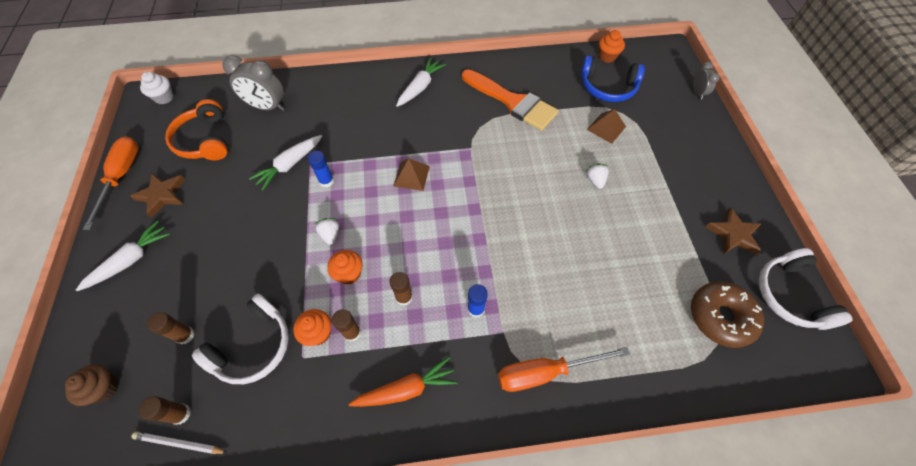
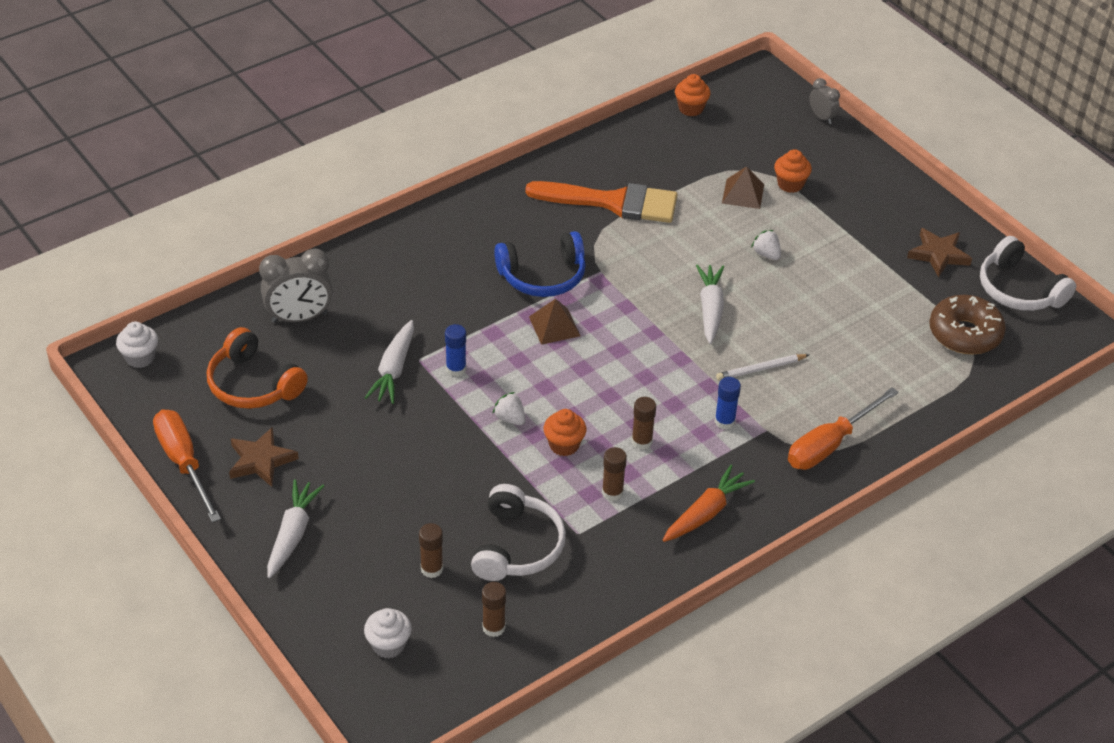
camera: 30 degrees left, 15 degrees down
(104, 388) = (388, 645): brown cupcake -> white cupcake
(179, 443) = (515, 647): white pencil -> white pencil (760, 369)
(318, 333) = (577, 507): orange cupcake -> orange cupcake (790, 184)
(420, 87) = (483, 224): white carrot -> white carrot (710, 309)
(607, 87) = (715, 146): blue headphones -> blue headphones (543, 276)

